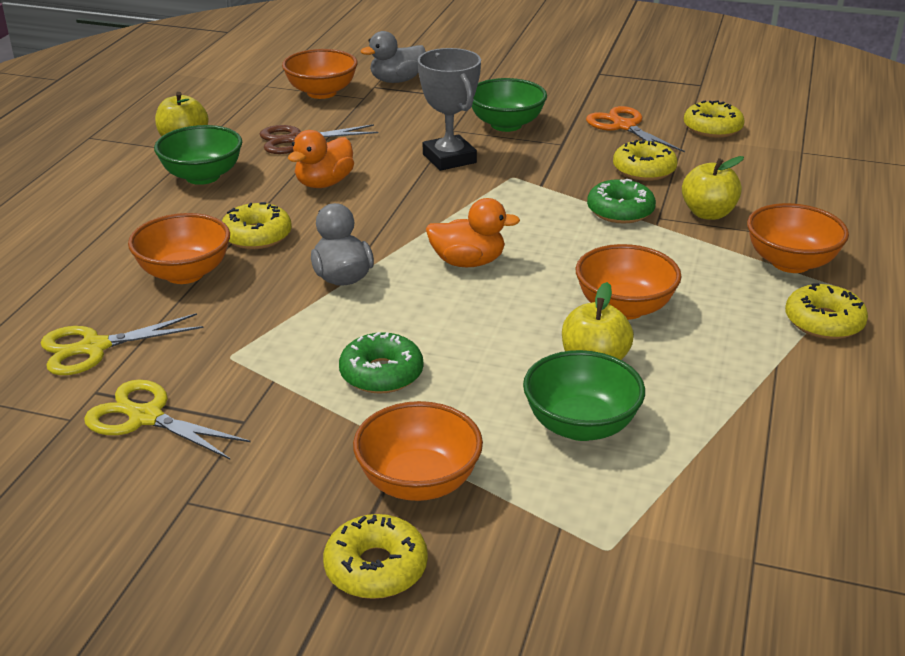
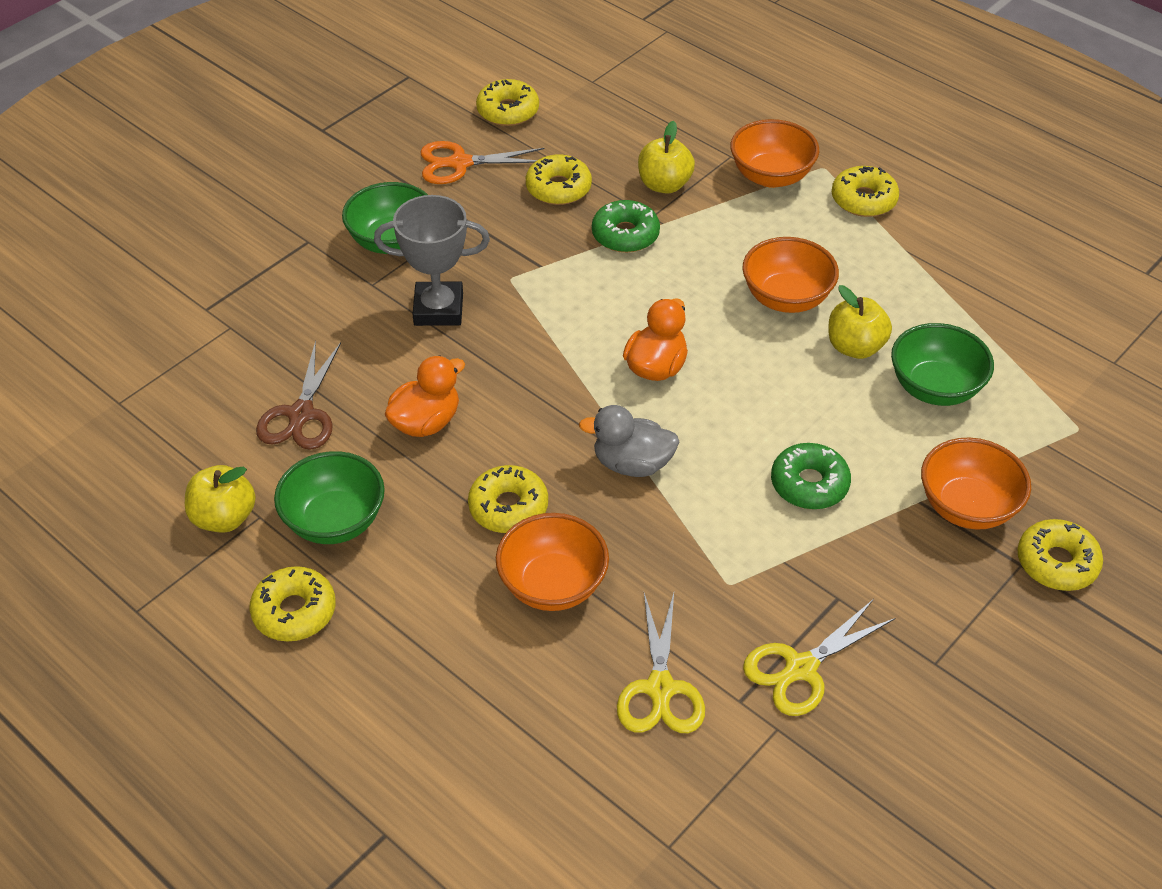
camera: 65 degrees left, 15 degrees up
(111, 184) = (294, 611): none -> yellow donut
(321, 93) = (185, 358): orange bowl -> none
(324, 183) = (426, 422): orange duck -> orange duck turned 105 degrees counterclockwise
(396, 80) = (206, 285): grey duck -> none

